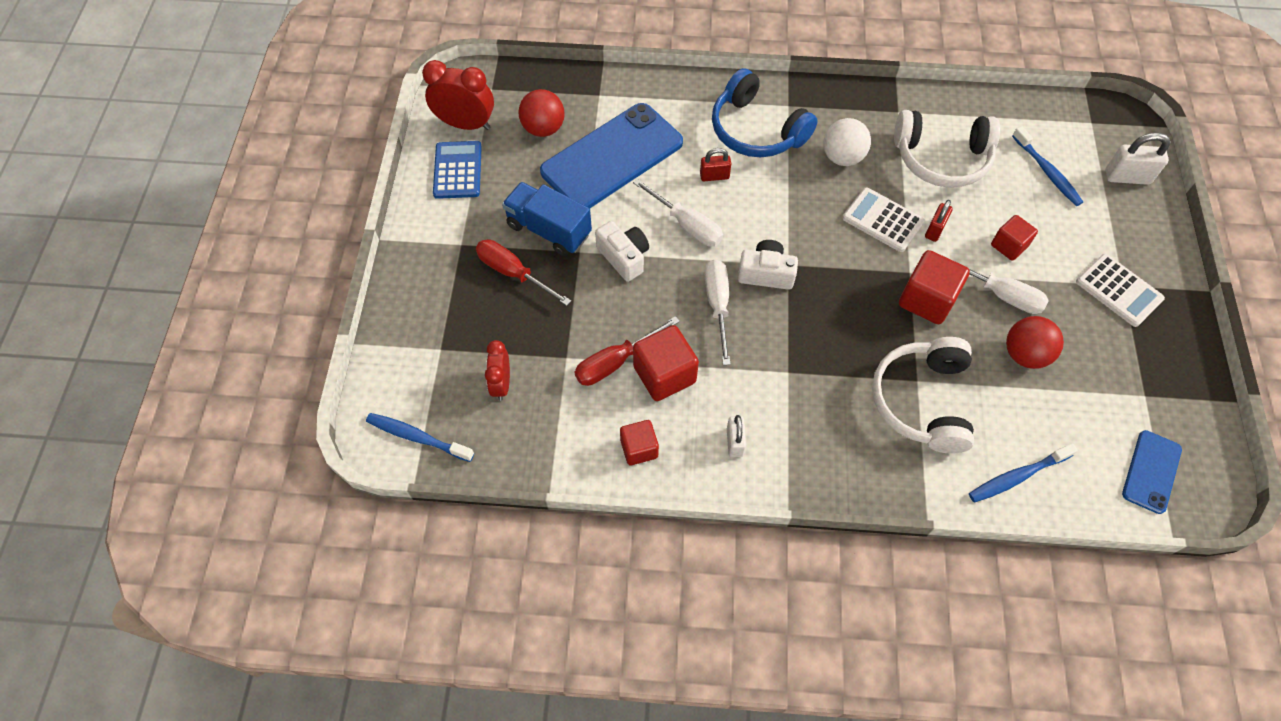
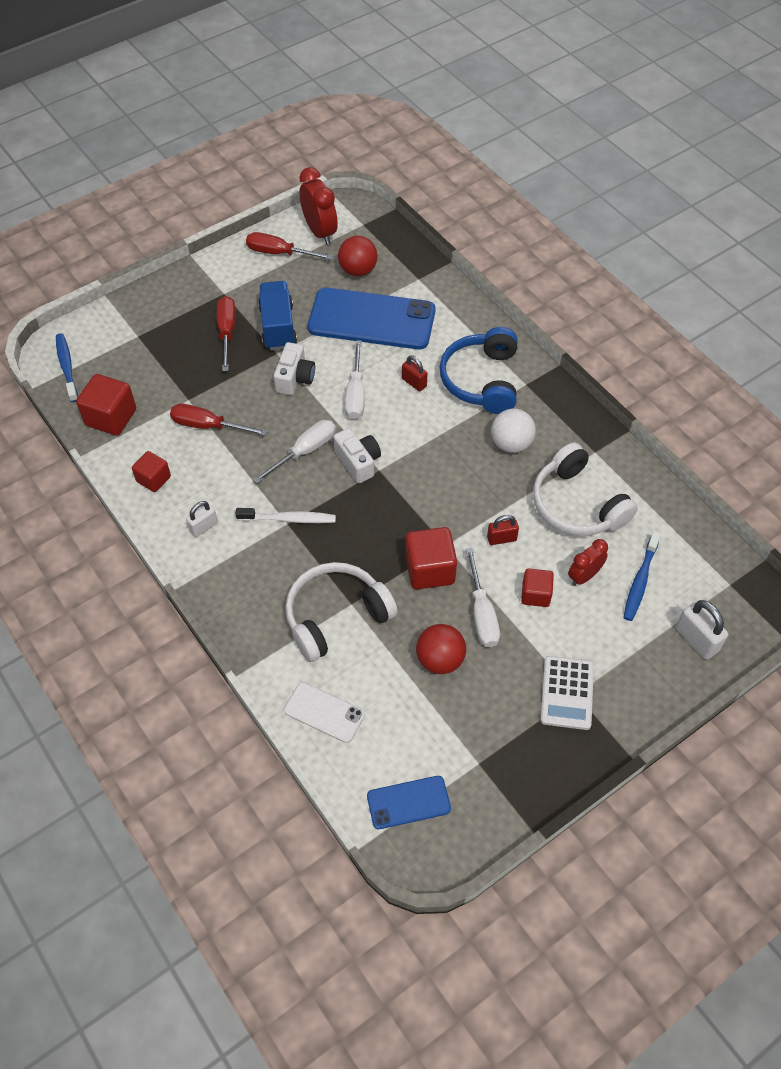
camera: 50 degrees right, 5 degrees down
(458, 170) = (279, 253): blue calculator -> red screwdriver
(501, 384) = (139, 381): red clock -> red clock (584, 576)
(664, 374) = (222, 457): red cube -> red cube (111, 417)
(784, 368) = (288, 519): none -> white toothbrush
(883, 220) = (477, 502): white calculator -> none
(1018, 476) = (324, 712): blue toothbrush -> white phone

